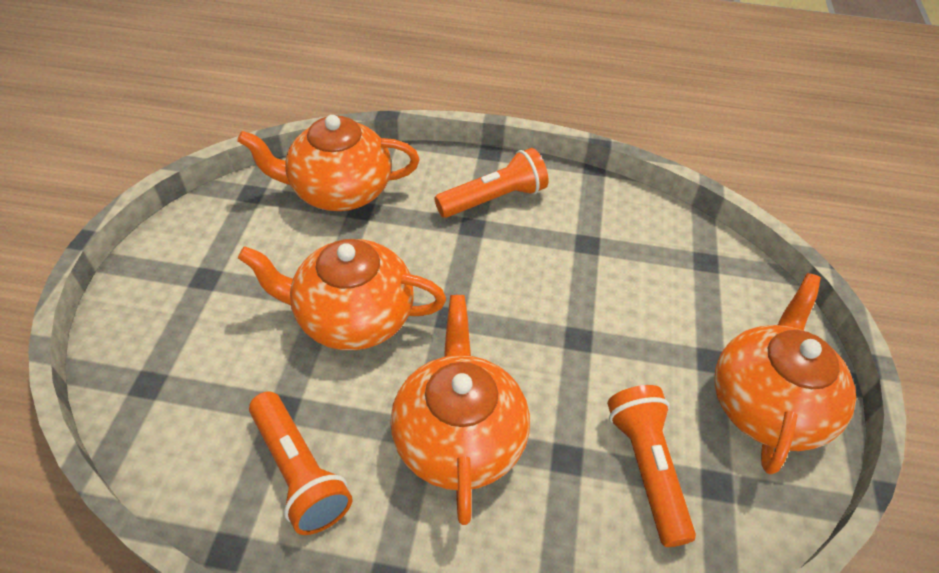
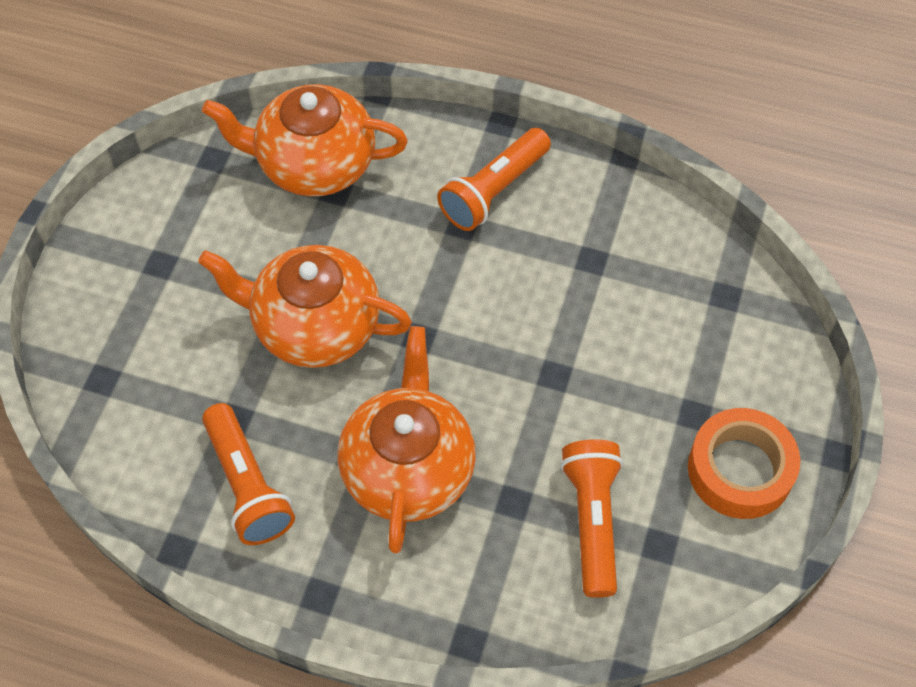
camera: 10 degrees right, 10 degrees up
(494, 199) = (493, 191): orange flashlight -> orange flashlight turned 150 degrees clockwise
(767, 404) = (740, 470): orange teapot -> orange tape

